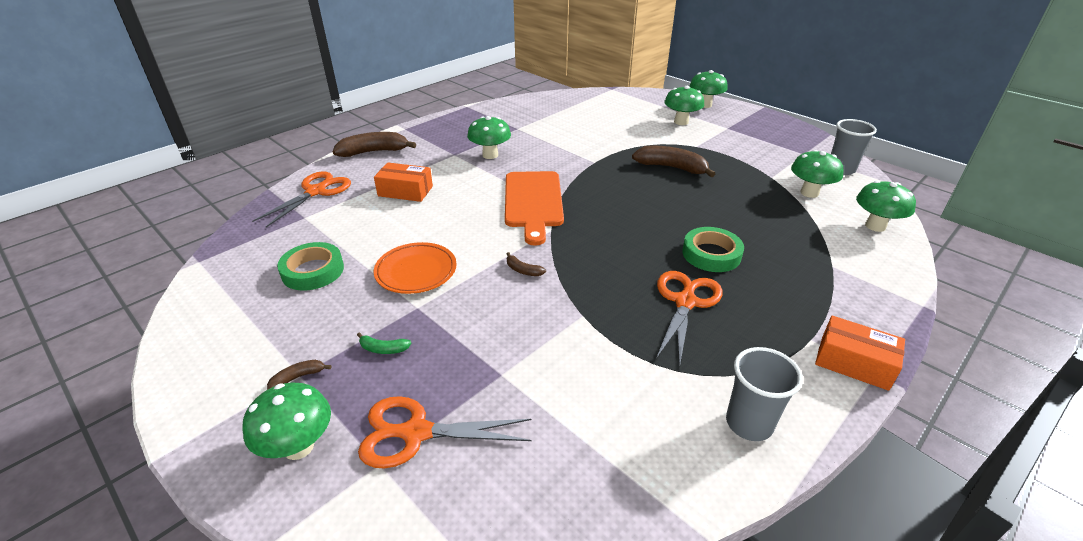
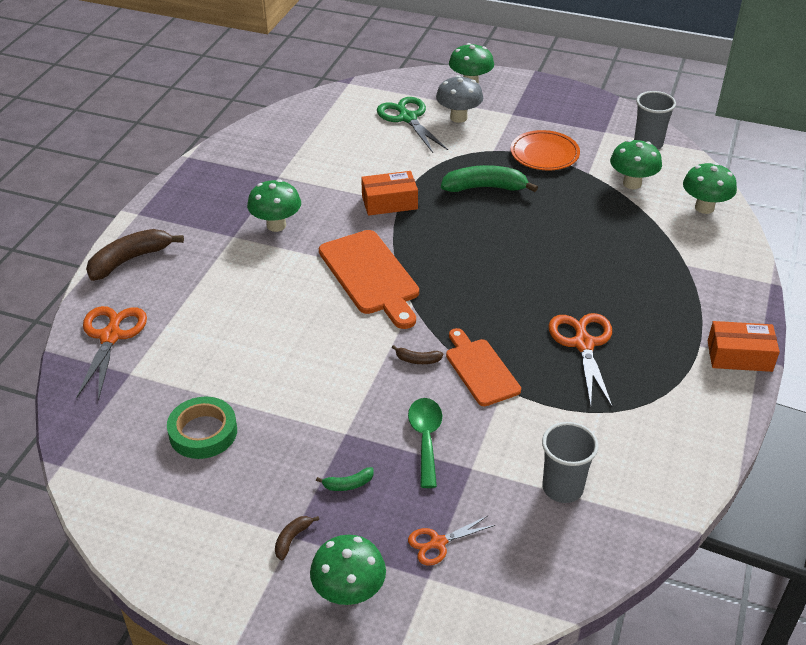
camera: 25 degrees left, 5 degrees up
(405, 191) = (218, 304): orange box -> orange box (389, 202)
(415, 432) = (437, 543): orange scissors -> orange scissors, size x0.58
(416, 271) = (313, 396): orange plate -> orange plate (544, 154)
(480, 334) = (426, 438): none -> green spoon
(572, 294) = (480, 370): none -> orange cutting board
(640, 115) = (407, 118): none -> green scissors
(671, 167) = (485, 188): brown banana -> green banana
(681, 122) = (458, 117): green mushroom -> grey mushroom
(711, 254) = (579, 285): green tape -> none
(749, 423) = (687, 436): grey cup -> grey cup (562, 488)

